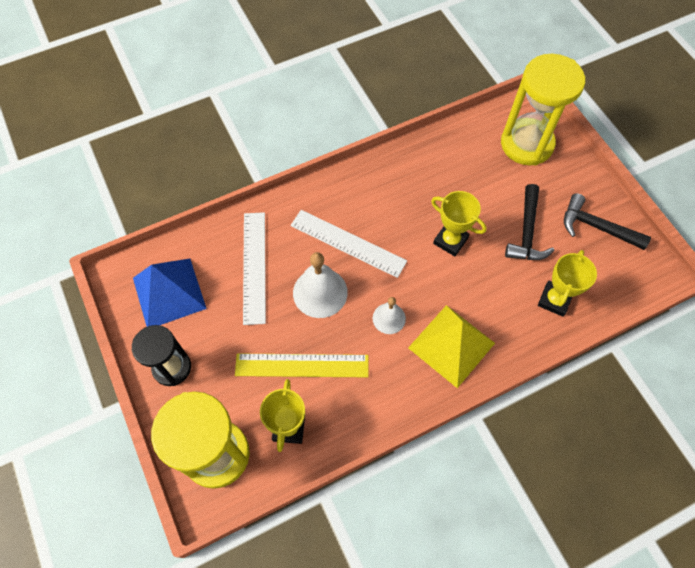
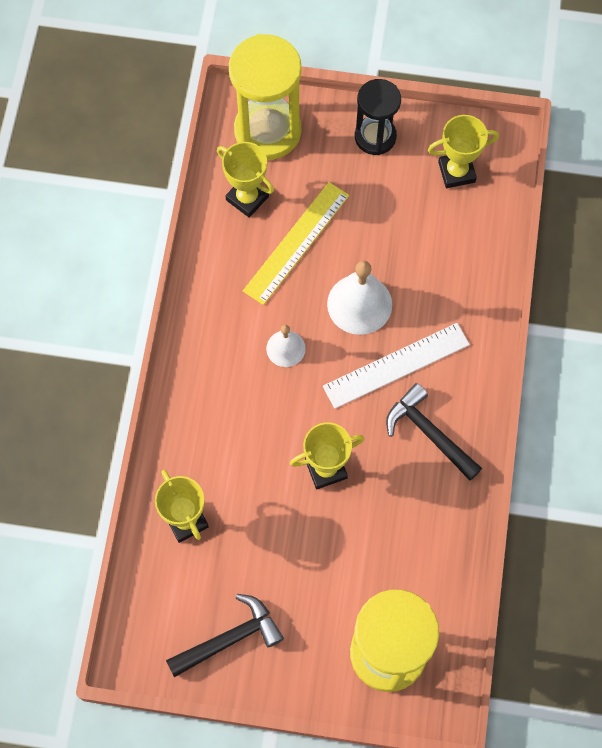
camera: 125 degrees right, 5 degrees up
(169, 293) = (456, 172): blue pyramid -> yellow trophy
(254, 266) = (432, 261): white ruler -> none
(451, 345) = (216, 385): yellow pyramid -> none
(527, 232) = (278, 557): black hammer -> black hammer (429, 433)

